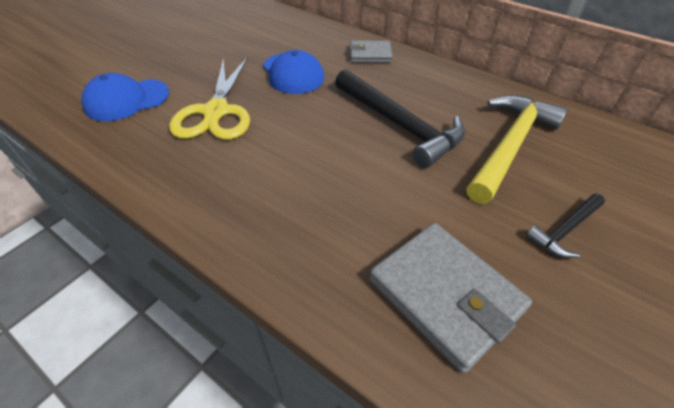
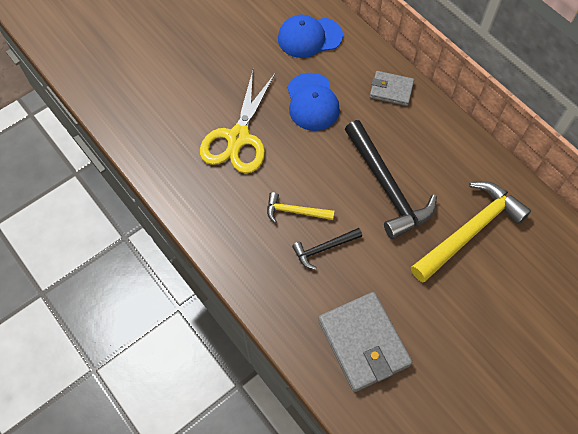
camera: 15 degrees right, 15 degrees up
(127, 100) = (166, 107): blue cap -> blue cap (309, 37)
(300, 165) = (295, 211): none -> yellow hammer
(565, 230) = (470, 316): black hammer -> black hammer (324, 248)

